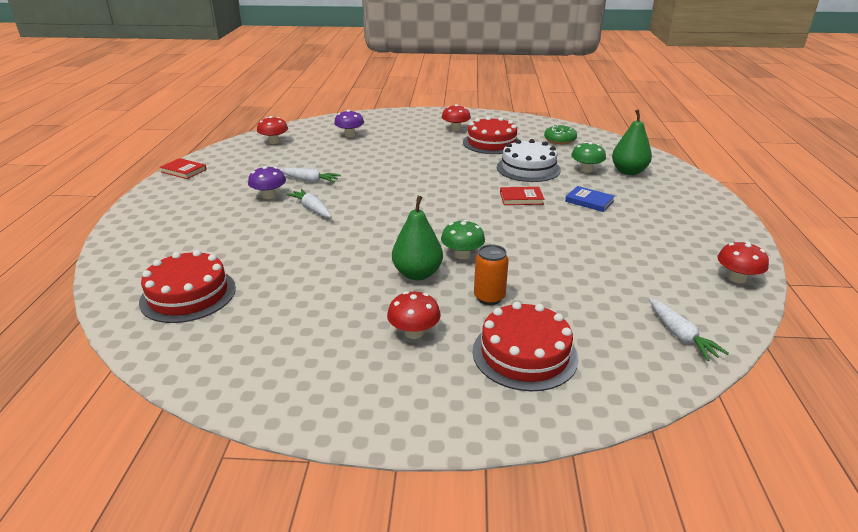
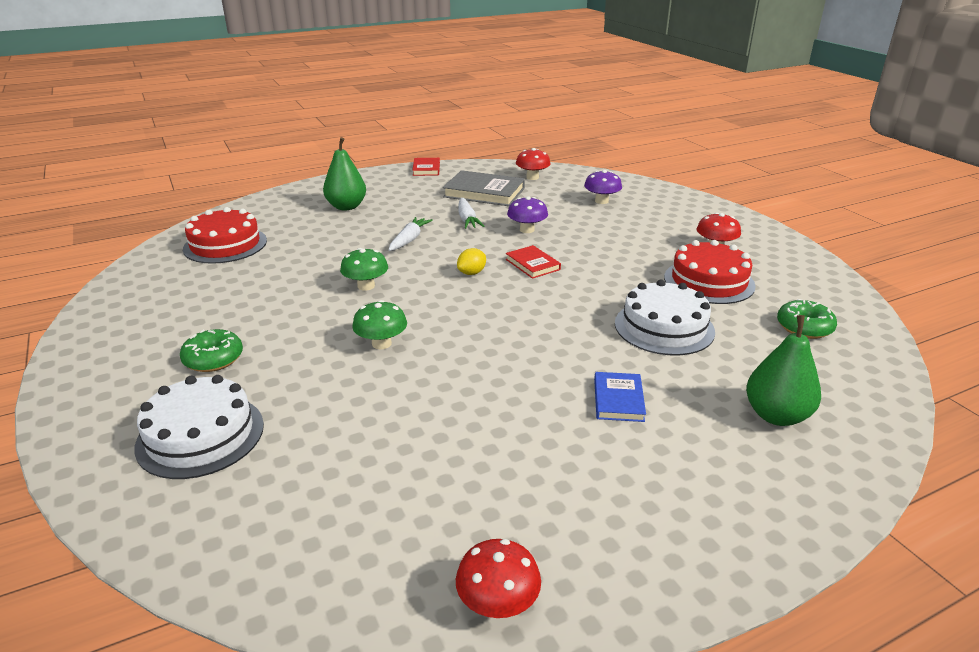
camera: 60 degrees right, 0 degrees up
(269, 196) = (416, 214): purple mushroom -> purple mushroom (527, 230)
(272, 163) = (484, 192): none -> grey book
(397, 200) = (472, 273): none -> yellow lemon
(414, 332) = (213, 359): red mushroom -> green donut
(417, 274) = (323, 329): green pear -> green pear (346, 207)
(489, 297) = (302, 384): orange can -> none
(521, 198) = (564, 344): red book -> red book (532, 264)
(524, 354) = (200, 435): red cake -> white cake
(586, 170) = (726, 374): green mushroom -> green mushroom (366, 286)
(680, 335) = (290, 557): white carrot -> none

